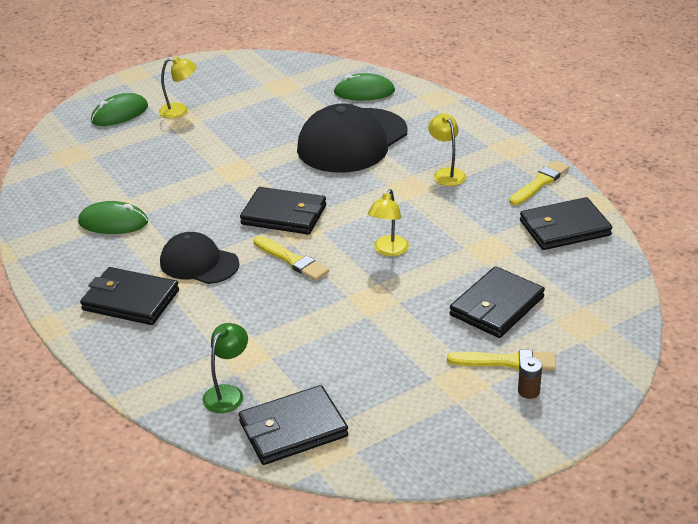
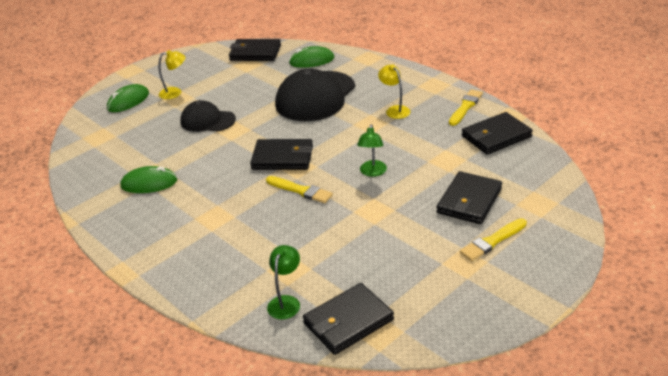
camera: 10 degrees left, 0 degrees up
(130, 300) = (182, 241): black wallet -> black wallet (255, 53)
(199, 263) = (228, 204): black cap -> black cap (207, 121)
(388, 251) = (372, 172): yellow lamp -> green lamp
(506, 362) = (492, 241): yellow brush -> yellow brush turned 150 degrees clockwise
(528, 391) = (518, 260): brown battery -> none

